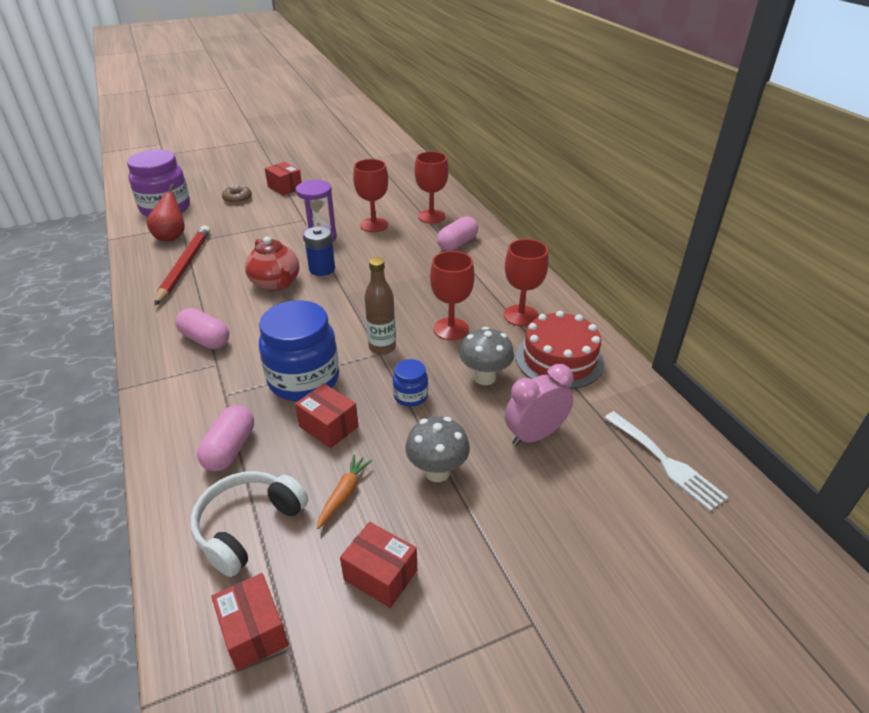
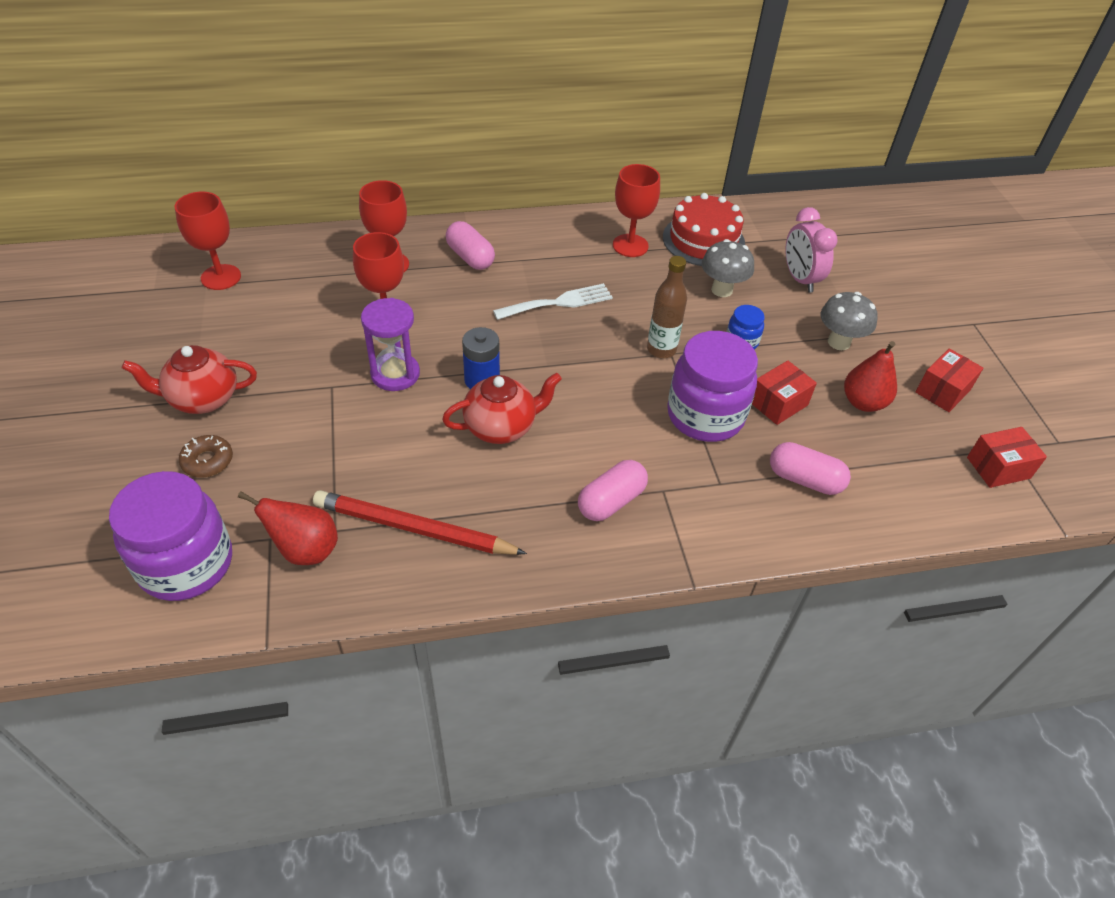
camera: 80 degrees left, 10 degrees up
(248, 526) = (900, 468): white headphones -> none
(285, 187) = (202, 399): red box -> red teapot
(304, 380) = (705, 416): blue jar -> purple jar
(344, 494) = (863, 402): orange carrot -> red pear
(451, 329) = (641, 296): red goblet -> red goblet (221, 277)
(666, 462) = (833, 224): white fork -> white fork (558, 302)

